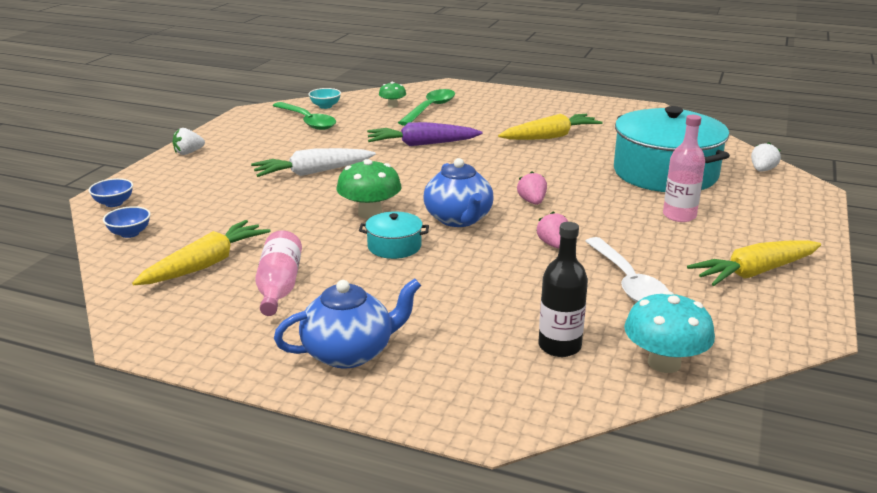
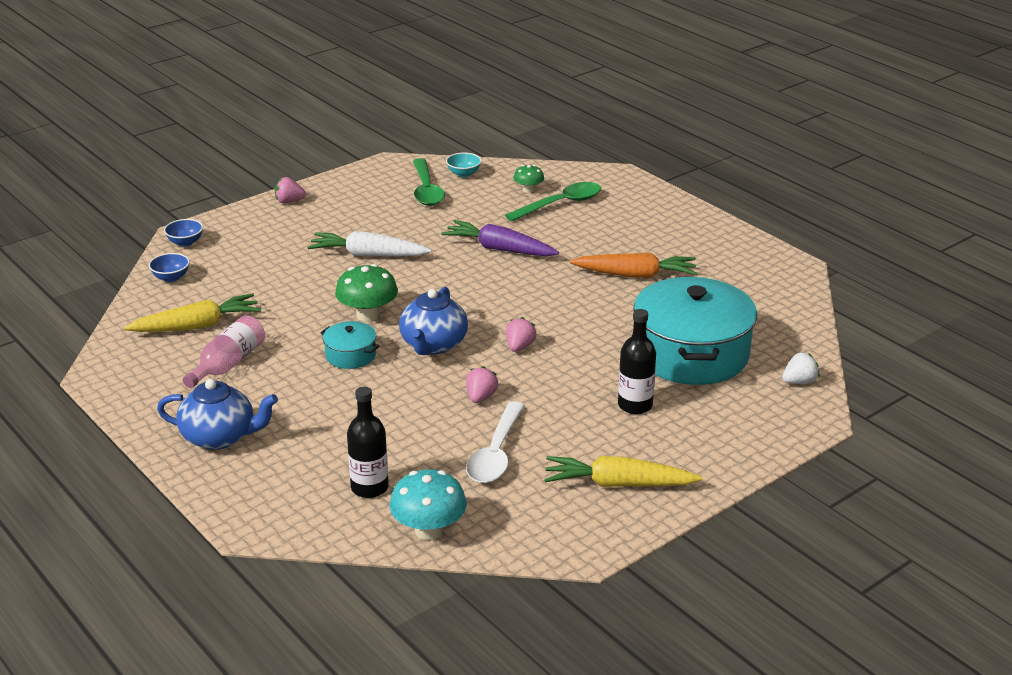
camera: 30 degrees right, 5 degrees up
(188, 153) = (289, 201): white strawberry -> pink strawberry
(550, 137) = (635, 275): yellow carrot -> orange carrot
(679, 216) = (635, 405): pink bottle -> black bottle

